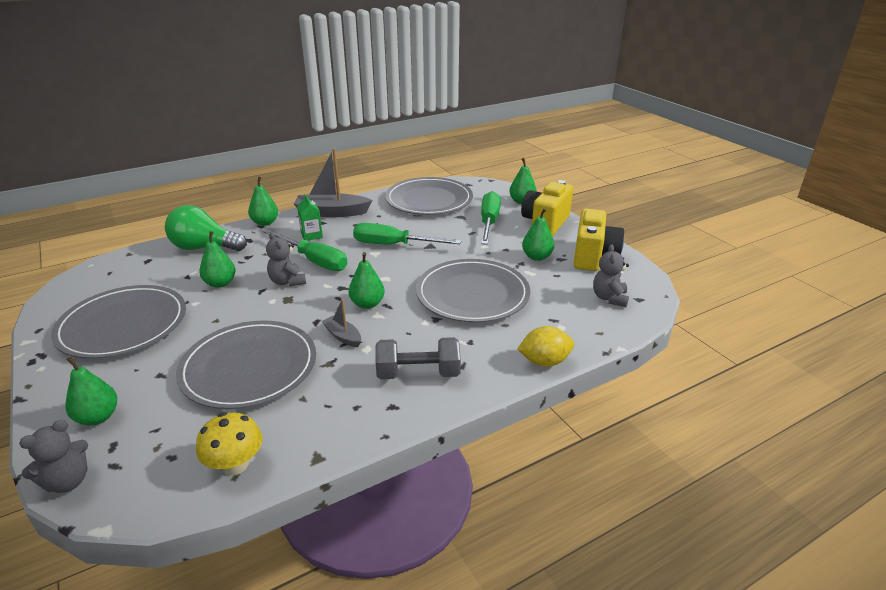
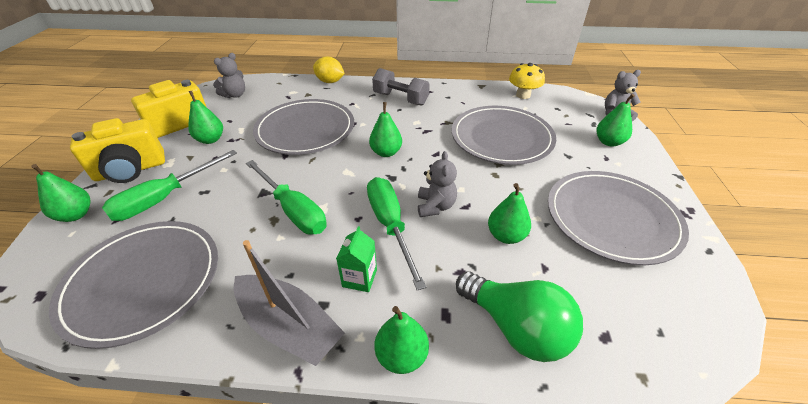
camera: 145 degrees left, 10 degrees up
(343, 336) = (425, 135): grey boat -> none

